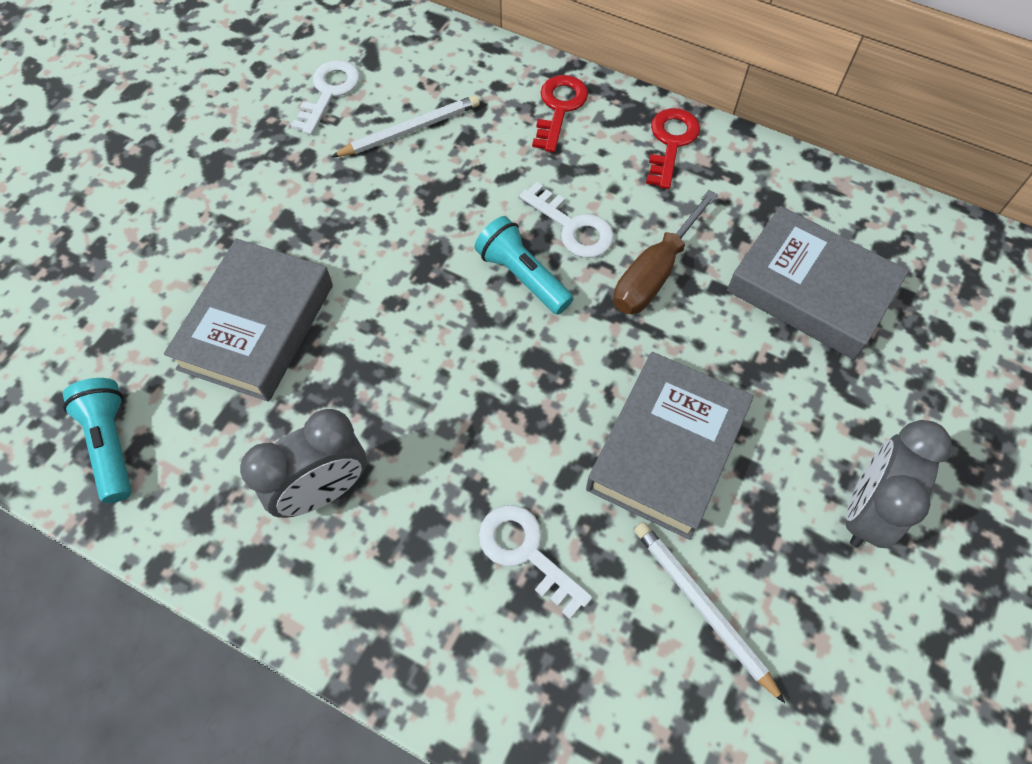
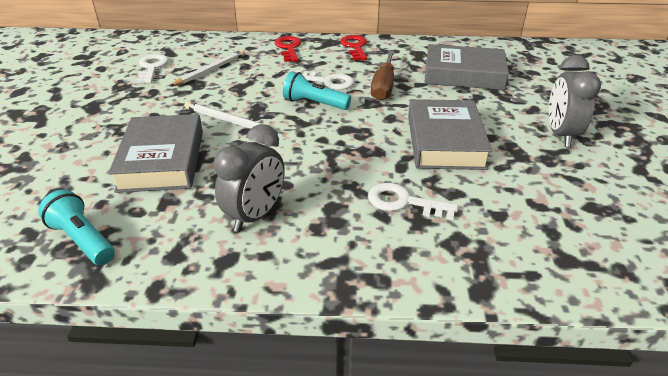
camera: 25 degrees left, 25 degrees down
(703, 607) = (519, 192): white pencil -> white pencil (228, 121)

